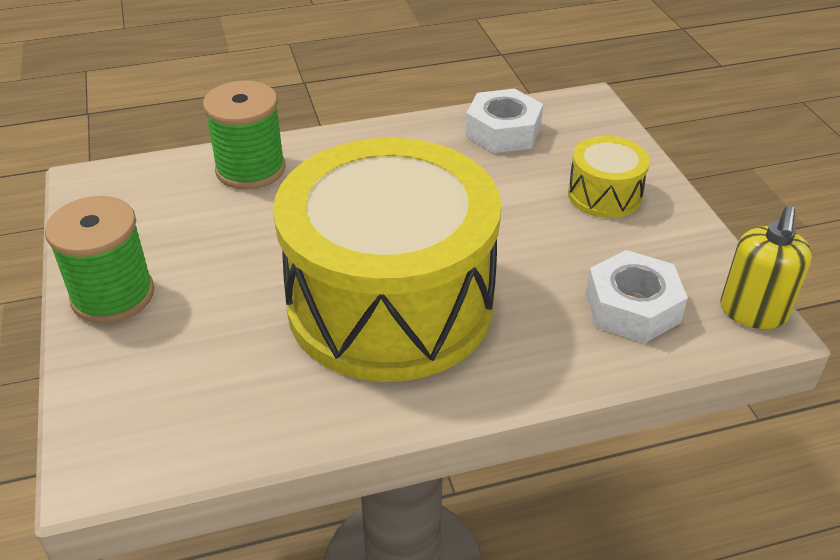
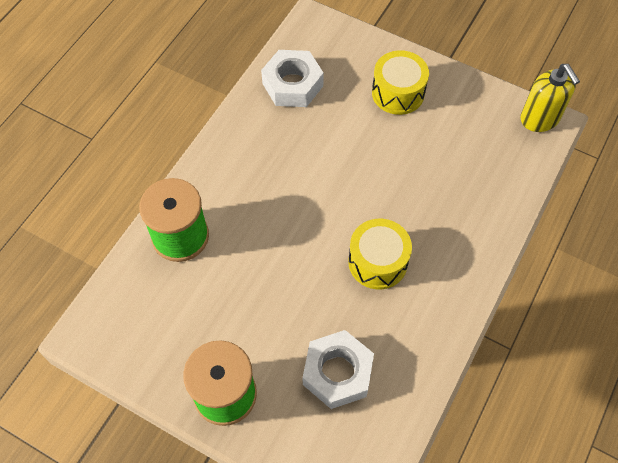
camera: 45 degrees left, 20 degrees up
(390, 303) = (377, 262): yellow drum -> yellow drum, size x0.41
(632, 307) = (488, 162): white nut -> white nut (337, 373)

